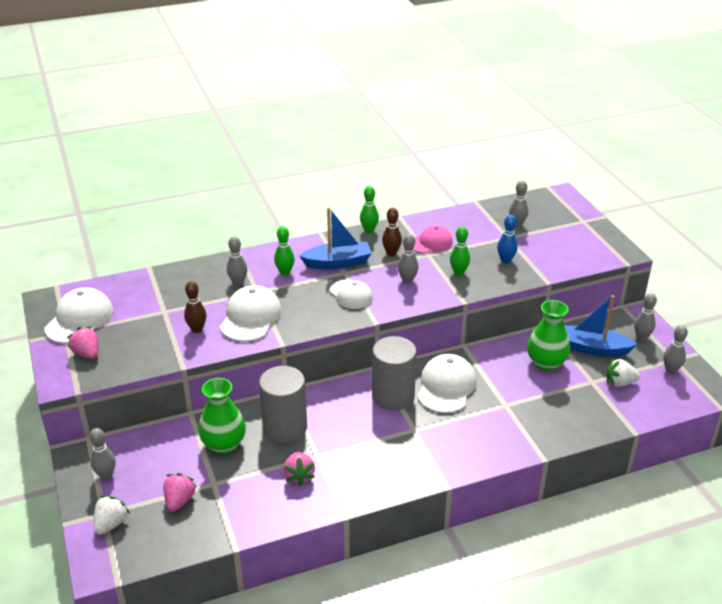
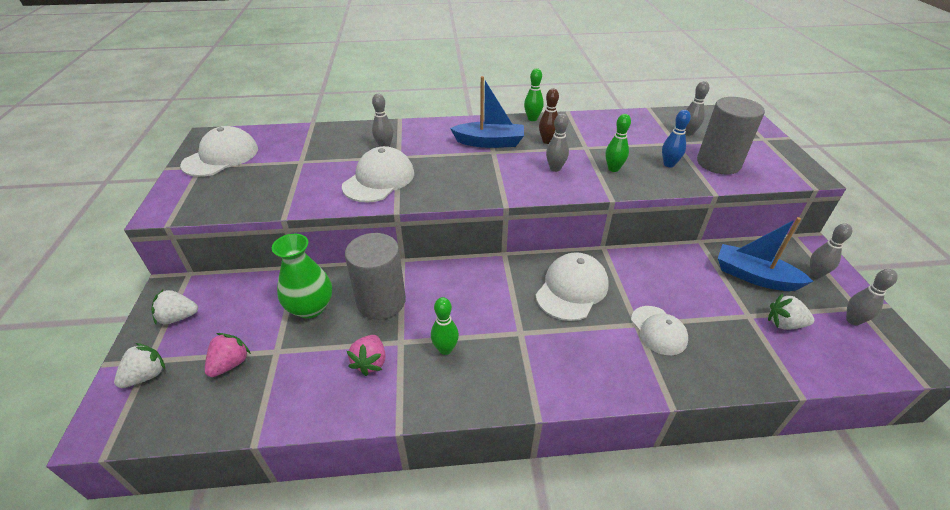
camera: 15 degrees right, 5 degrees up
(87, 353) = (204, 188): pink strawberry -> none
(106, 475) = (178, 317): grey bowling pin -> white strawberry
(197, 329) = (321, 182): brown bowling pin -> none
(285, 272) = (434, 144): green bowling pin -> green bowling pin (445, 349)
(351, 294) = (490, 173): white cap -> white cap (658, 330)
(393, 396) = (509, 289): grey cylinder -> grey cylinder (718, 163)
(430, 242) = (591, 137): pink cap -> none
(546, 363) = (694, 283): green vase -> none

